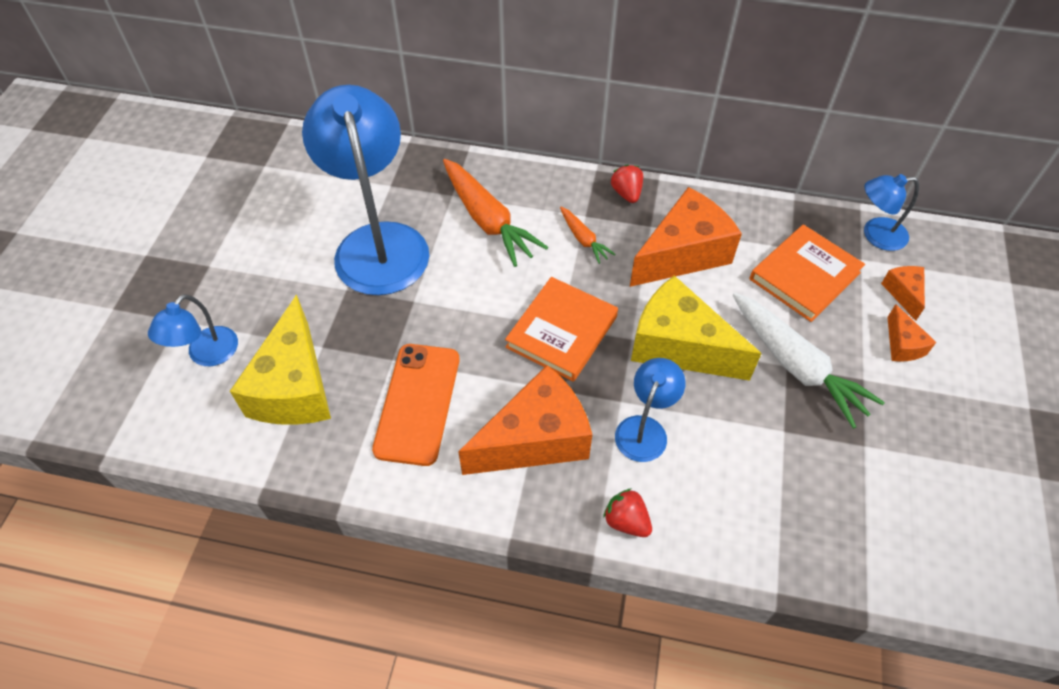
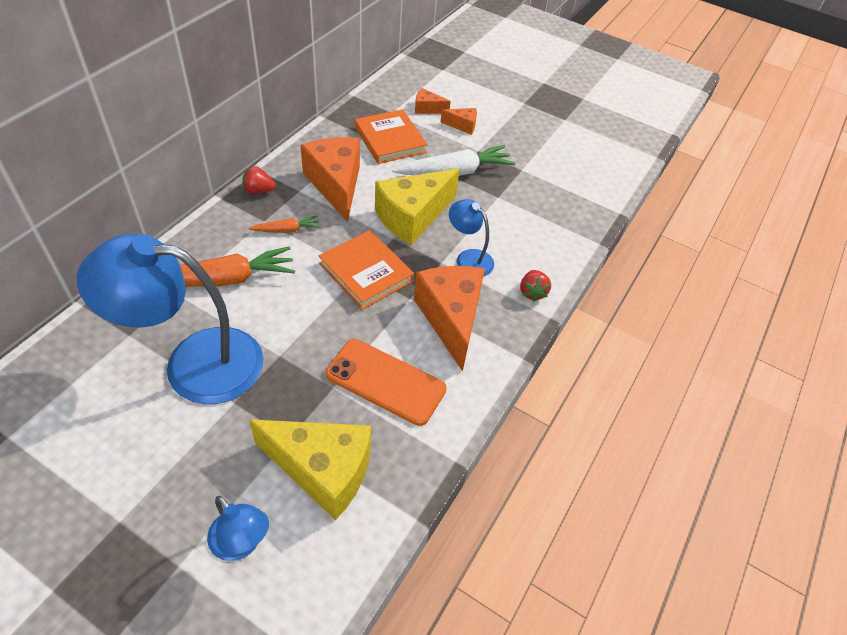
camera: 75 degrees left, 5 degrees down
(626, 521) = (532, 292): red strawberry -> red strawberry turned 60 degrees counterclockwise
(875, 235) = (377, 99): blue lamp -> none

